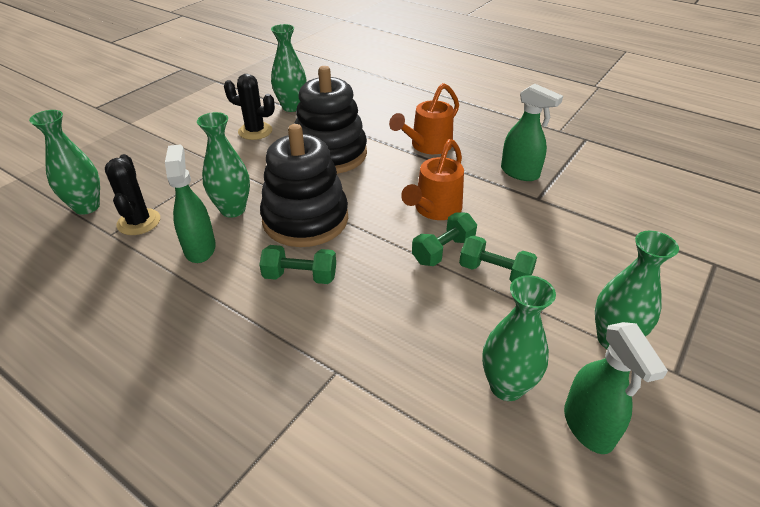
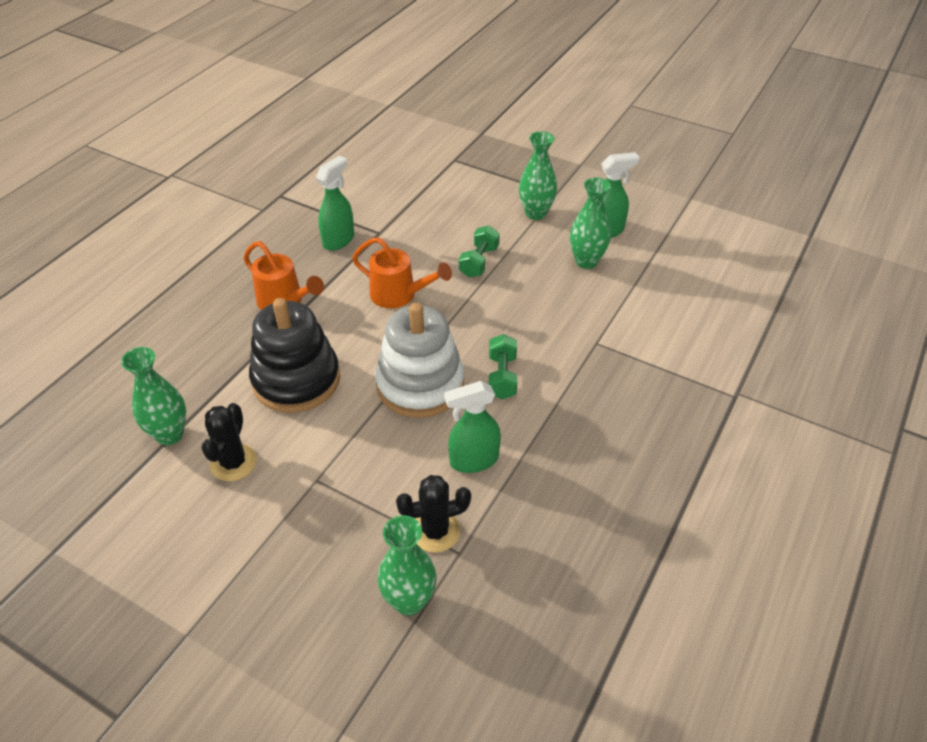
camera: 95 degrees left, 5 degrees up
(233, 209) = (407, 448): green vase -> none
(305, 219) = (420, 384): black stacking toy -> white stacking toy
(443, 251) = (456, 289): green dumbbell -> none

